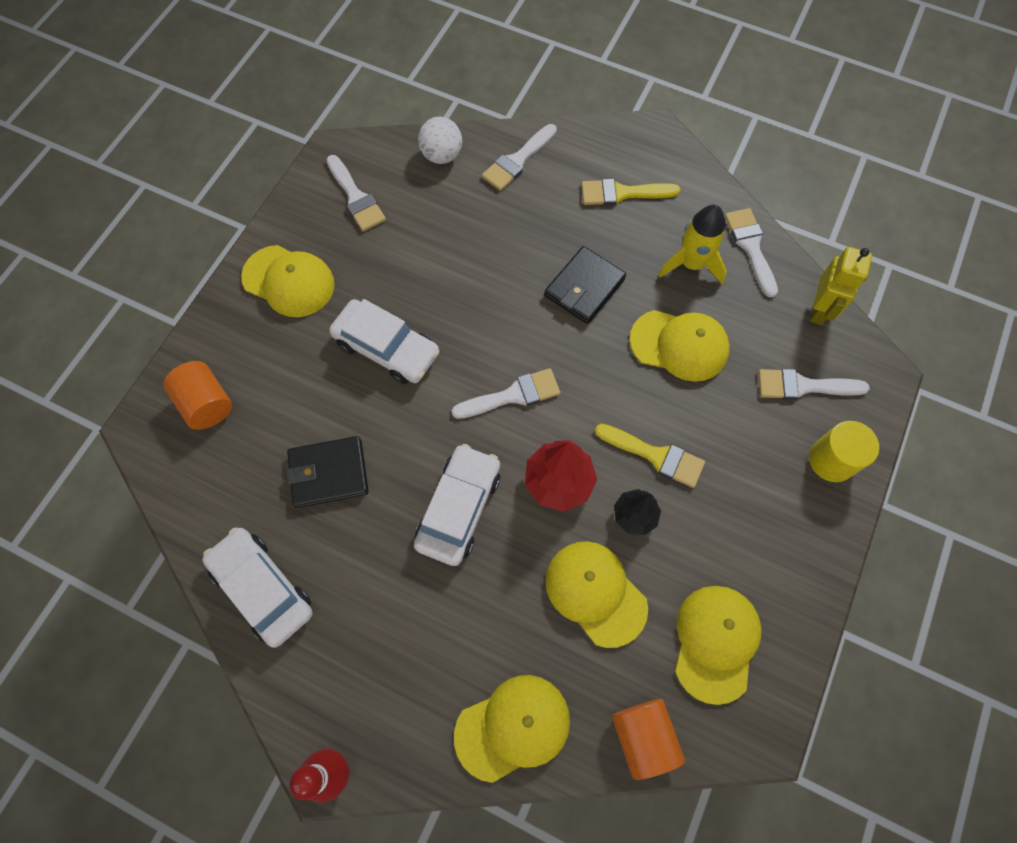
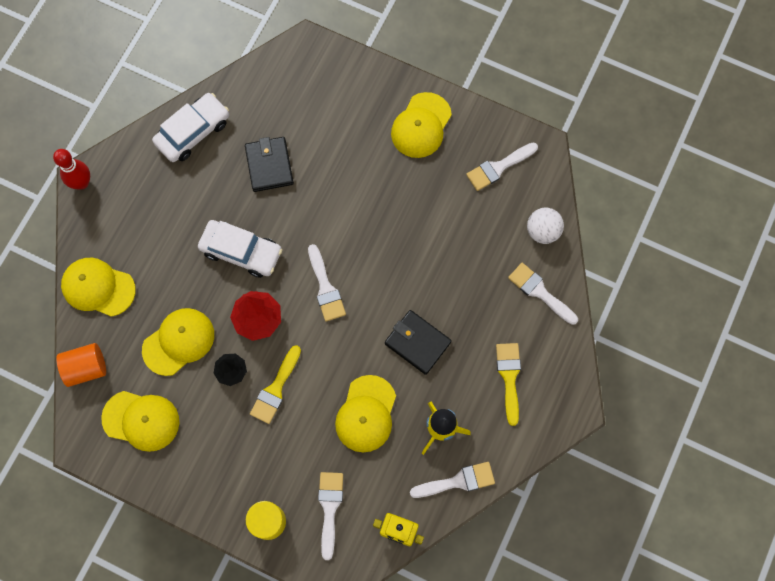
camera: 90 degrees right, 5 degrees up
(206, 404) = (322, 82): orange cylinder -> none
(386, 348) = (365, 198): white car -> none
(513, 727) = (98, 287): yellow cap -> yellow cap turned 135 degrees clockwise

